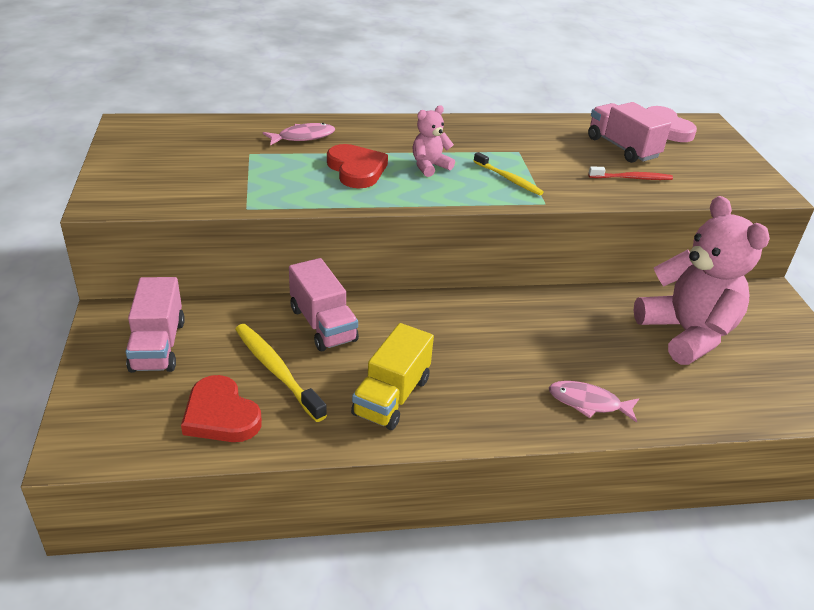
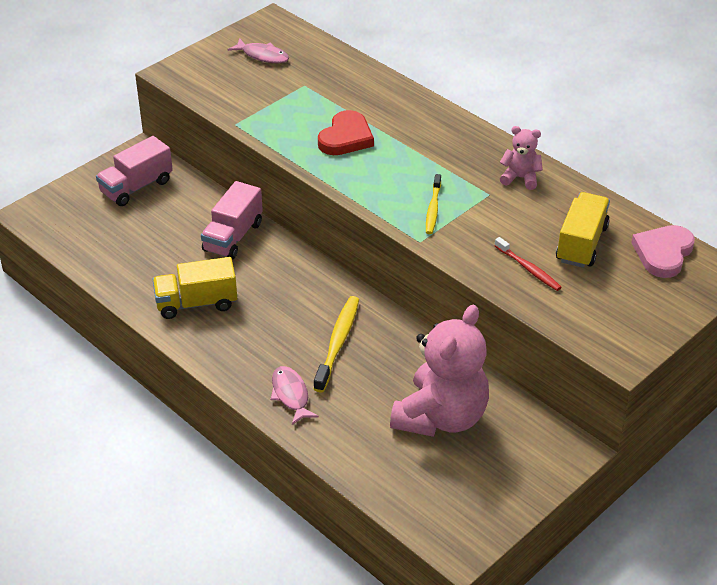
camera: 55 degrees right, 5 degrees up
(220, 415) = (106, 246): red heart -> none
(276, 371) = (167, 244): yellow toothbrush -> yellow toothbrush (338, 343)
(303, 137) = (359, 92): pink fish -> pink fish (262, 56)
(429, 166) = (398, 165): pink teddy bear -> pink teddy bear (520, 178)
(622, 148) = (581, 244): pink truck -> yellow truck

